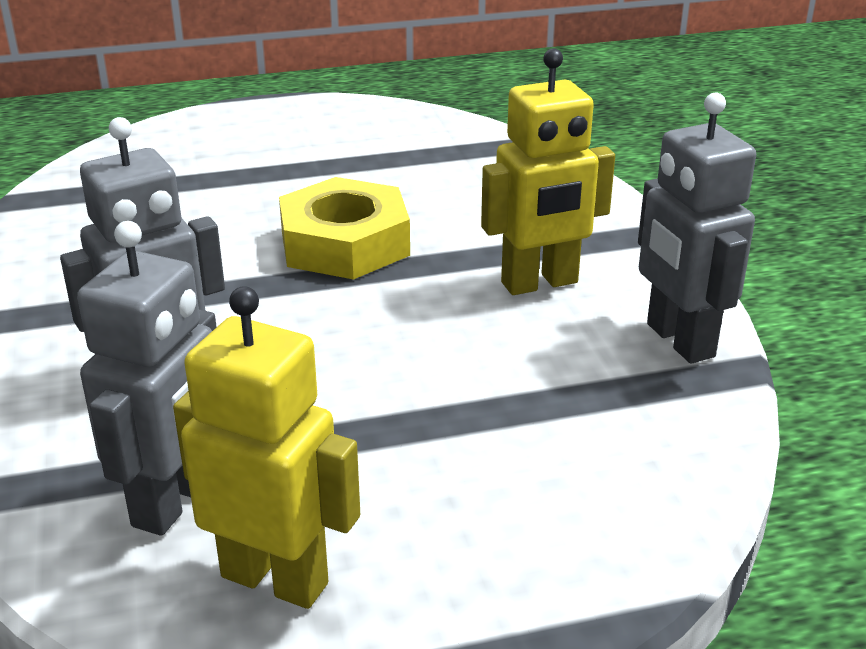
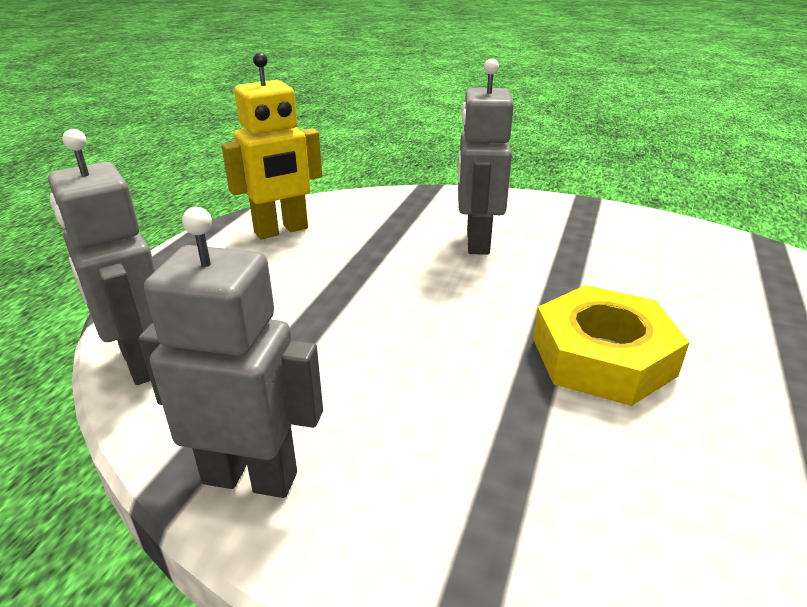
camera: 125 degrees right, 0 degrees up
(174, 502) = (362, 223): grey robot -> grey robot (140, 362)
(540, 283) = (433, 440): yellow robot -> none

